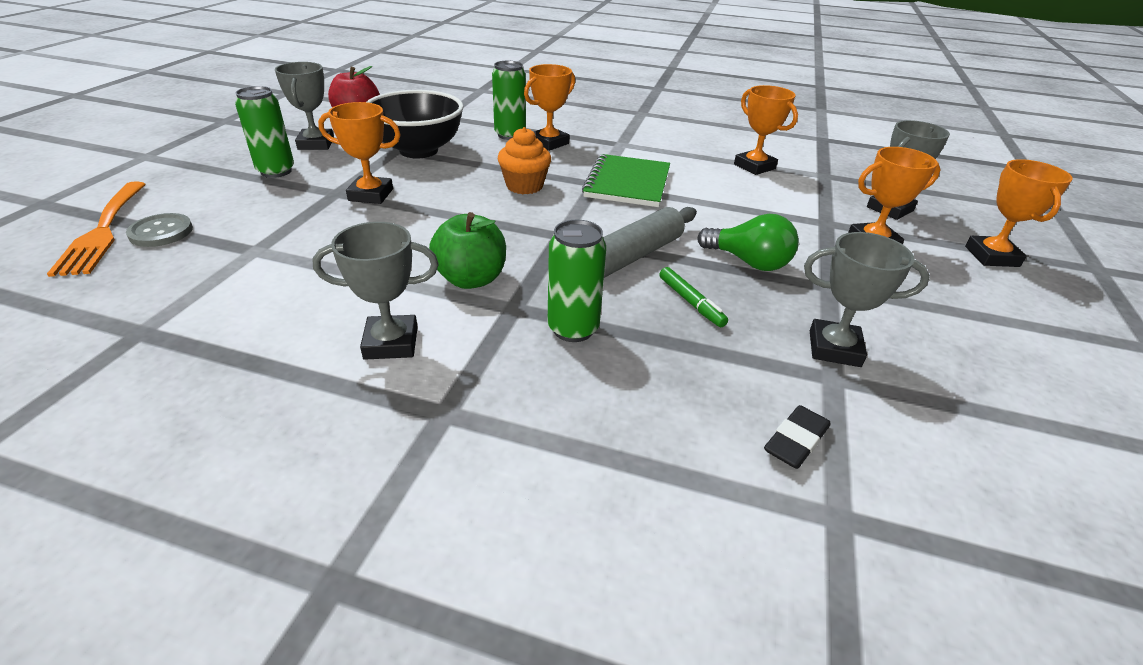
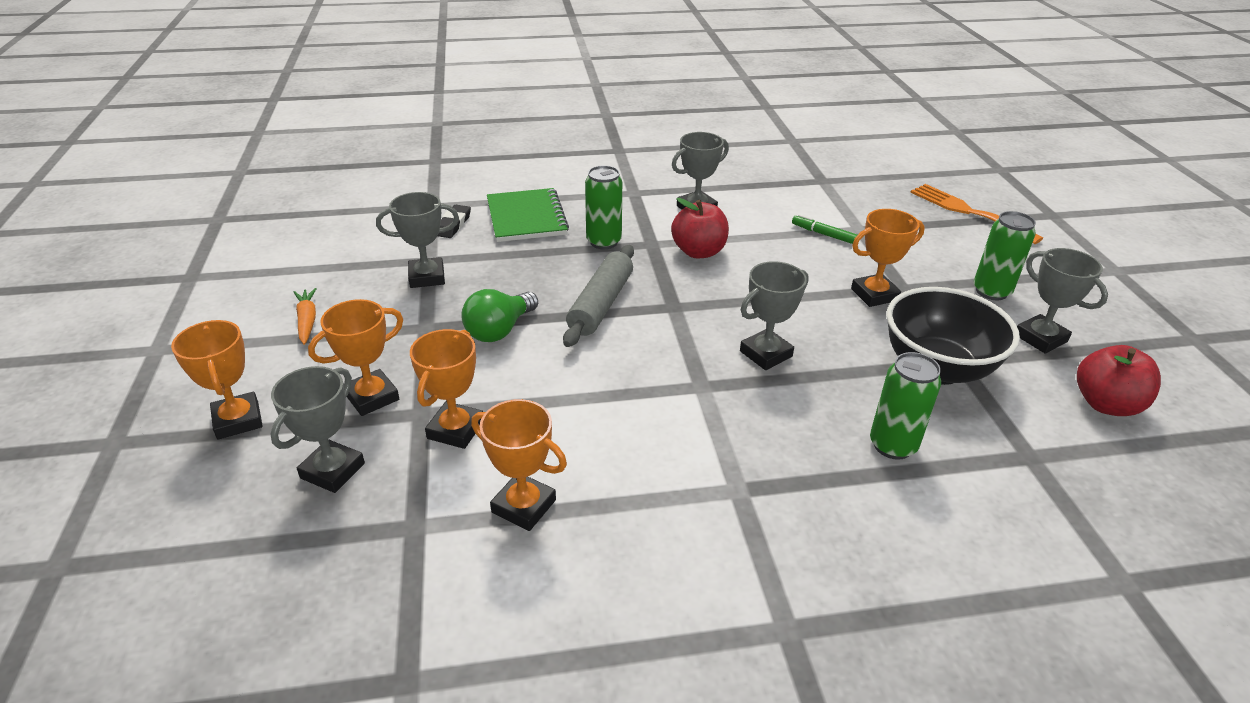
camera: 155 degrees right, 0 degrees up
(161, 232) = (936, 221): grey button -> none
(471, 279) = (698, 252): green apple -> red apple
(524, 186) = (766, 354): orange cupcake -> grey trophy
(549, 143) = (827, 447): orange trophy -> orange trophy (455, 430)
(627, 183) = (668, 399): green notebook -> green notebook (526, 217)
(691, 302) = (536, 280): green marker -> green marker (824, 234)
(748, 262) = (499, 330): green light bulb -> green light bulb turned 60 degrees counterclockwise
(979, 332) = (307, 321): none -> orange carrot

